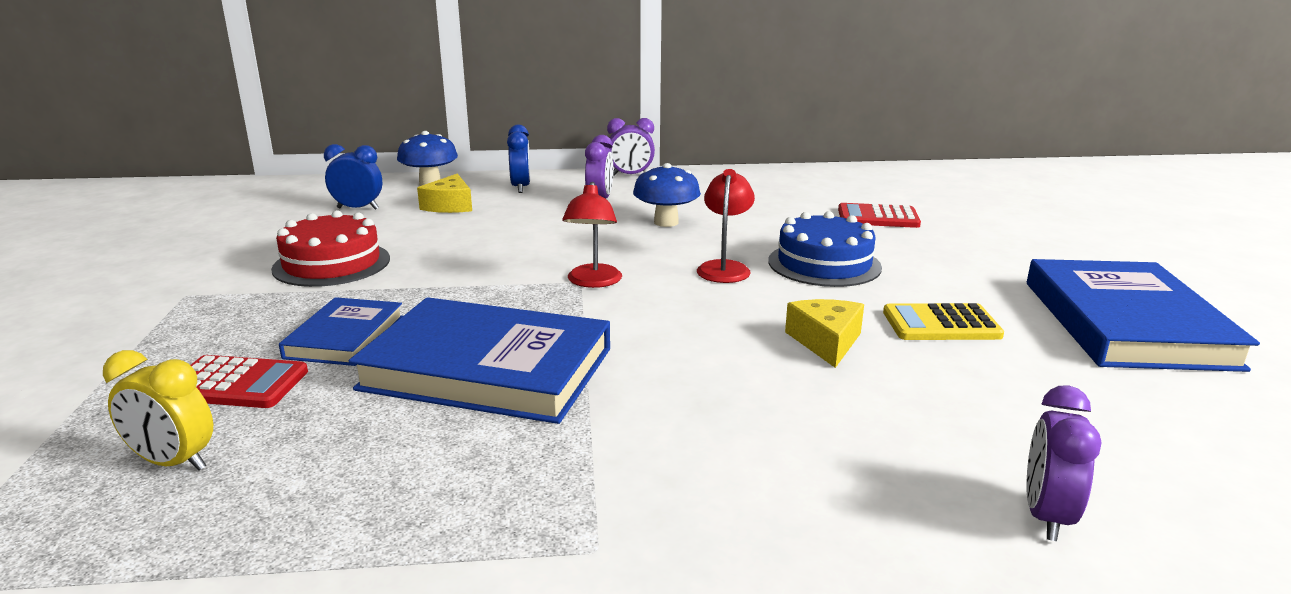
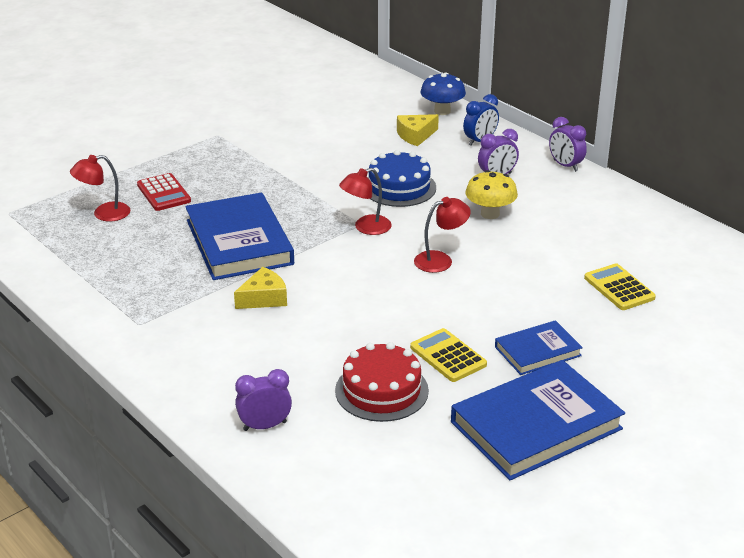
camera: 55 degrees right, 10 degrees up
(173, 463) = (104, 214): yellow clock -> red lamp
(332, 264) = (293, 147): red cake -> red cake (381, 390)
(345, 337) = (227, 194): blue book -> blue book (537, 351)
(358, 208) = (372, 113): blue clock -> none
(666, 222) = (490, 214): blue mushroom -> yellow mushroom
(824, 264) = (493, 292): blue cake -> blue cake (399, 187)
(826, 342) = (377, 324): yellow cheese -> yellow cheese (264, 298)
(878, 217) = (619, 288): red calculator -> yellow calculator

